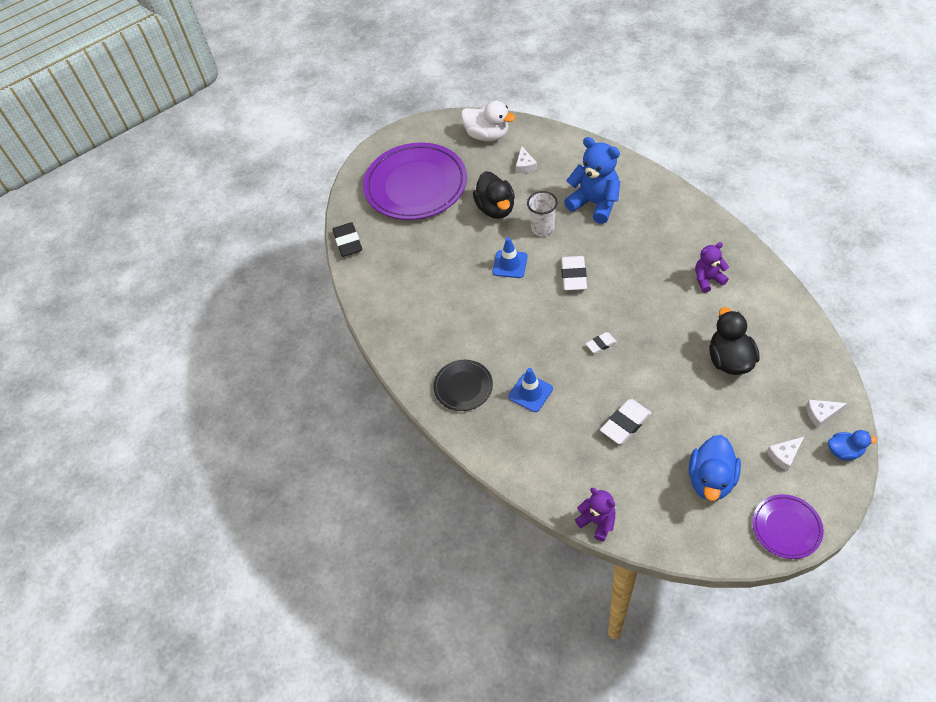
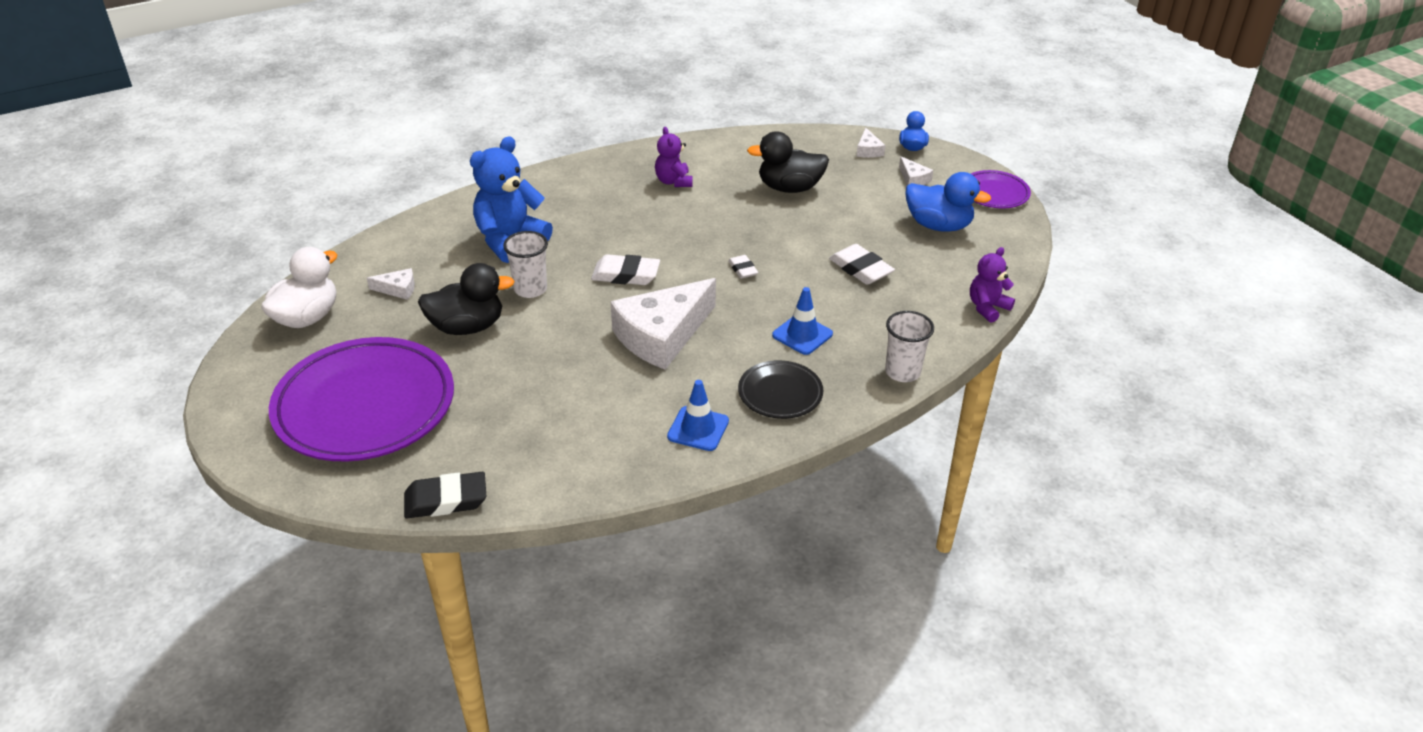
camera: 90 degrees left, 15 degrees down
(501, 462) = (902, 372): none -> white cup
(510, 264) = (581, 326): blue traffic cone -> blue traffic cone (698, 429)
(510, 310) = (662, 335): none -> white cheese

